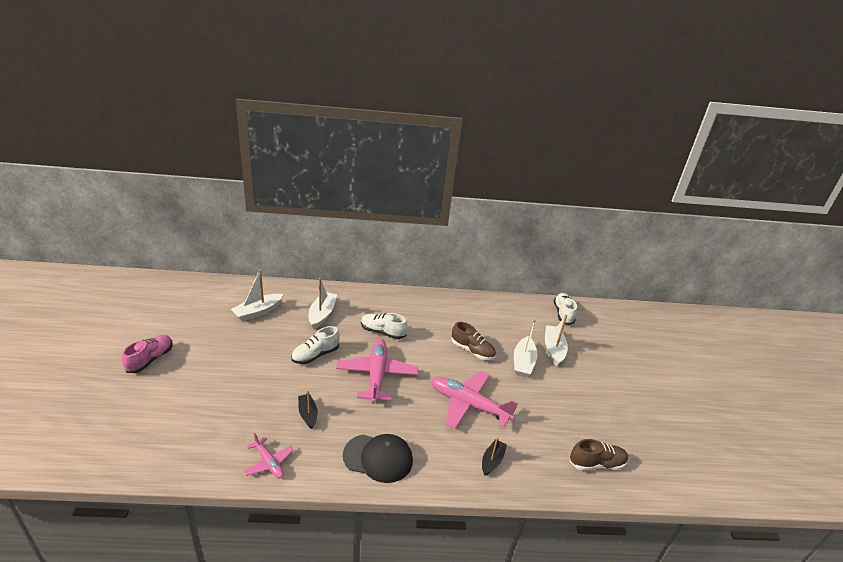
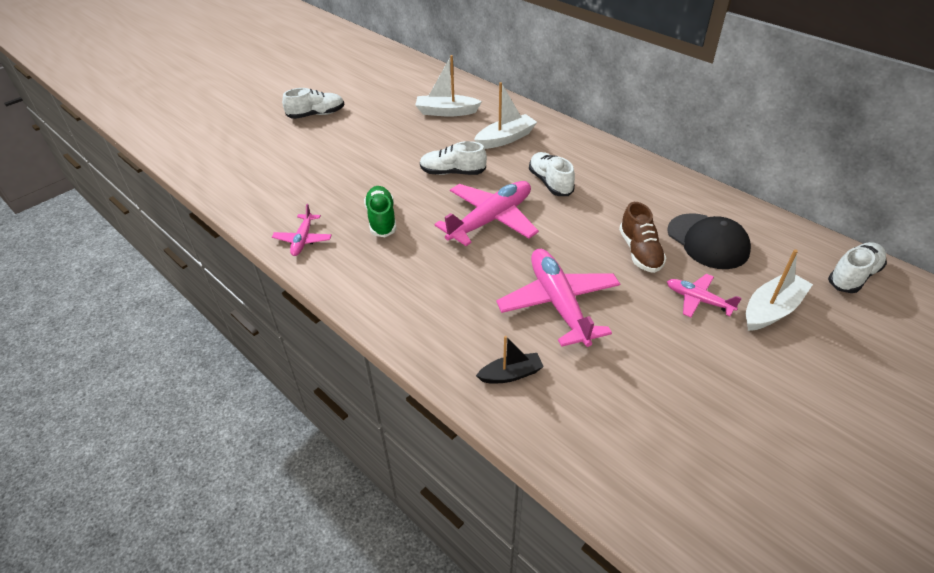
camera: 50 degrees right, 10 degrees up
(150, 359) = (316, 114): pink shoe -> white shoe
(308, 414) = (381, 219): black boat -> green shoe
(378, 458) = (395, 293): black cap -> black cap (707, 241)
(523, 362) = (698, 300): white boat -> pink plane
(597, 464) = (652, 473): brown shoe -> none

